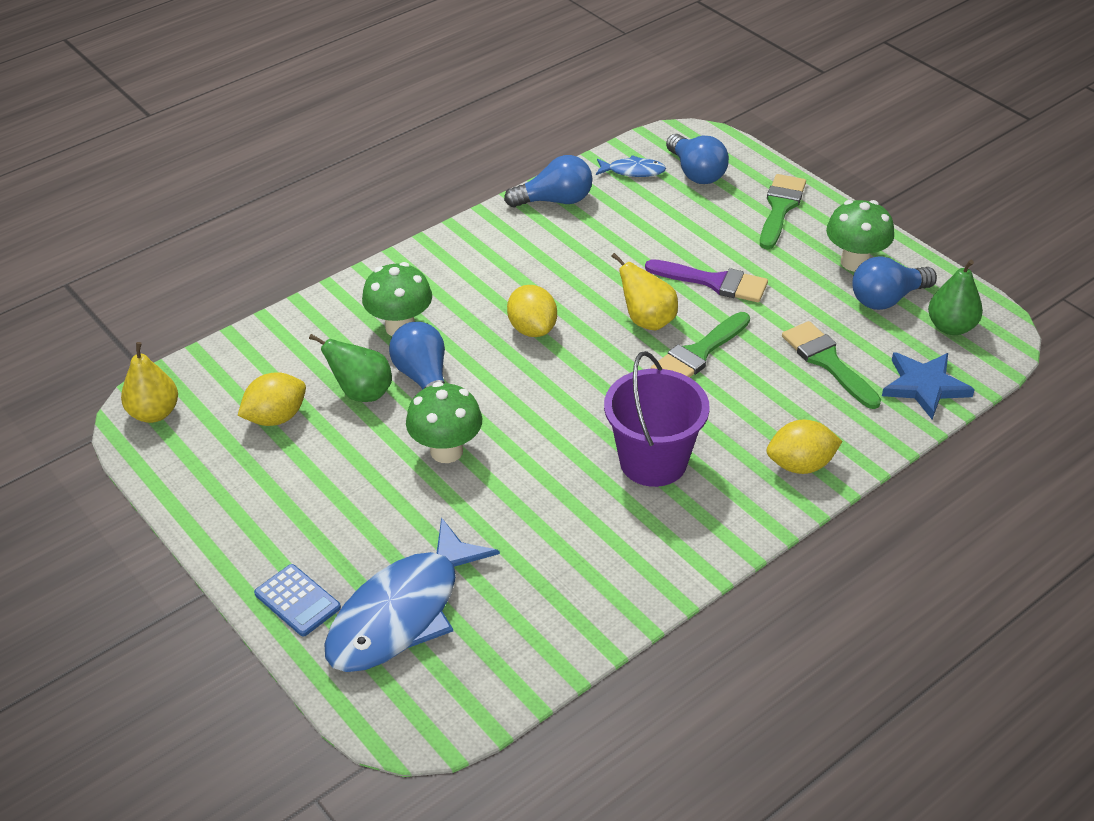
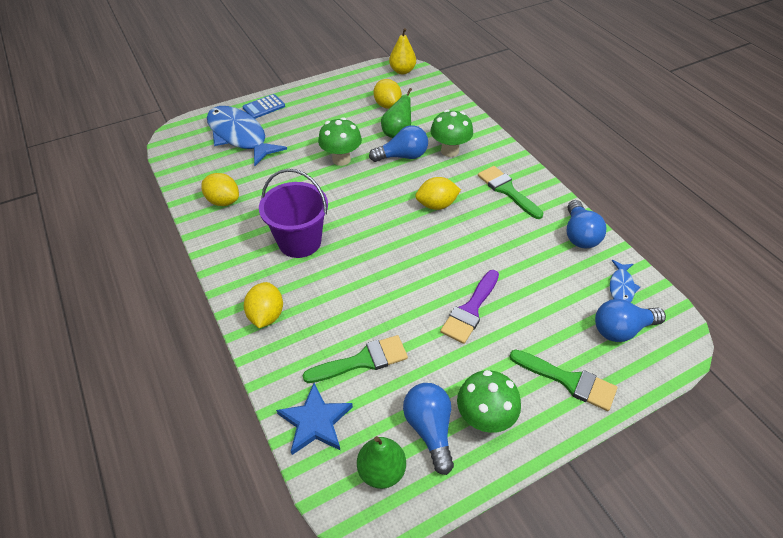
camera: 100 degrees right, 5 degrees up
(590, 582) = (223, 201): none -> yellow lemon
(647, 321) = (433, 262): yellow pear -> none
(698, 353) = (392, 284): green brush -> green brush (507, 190)

